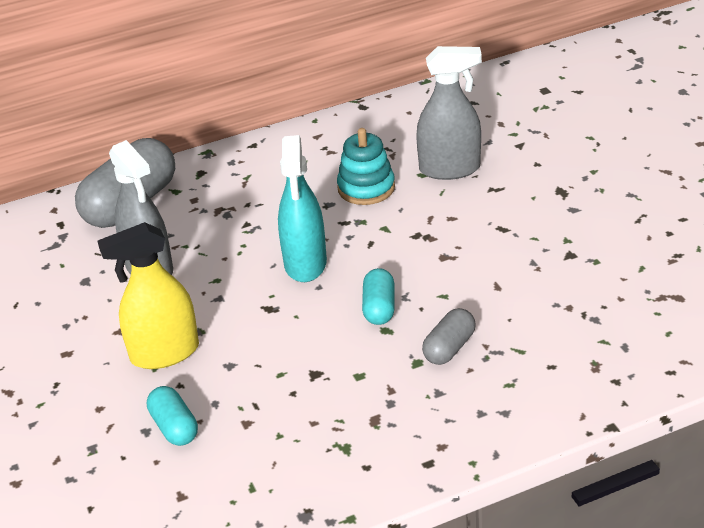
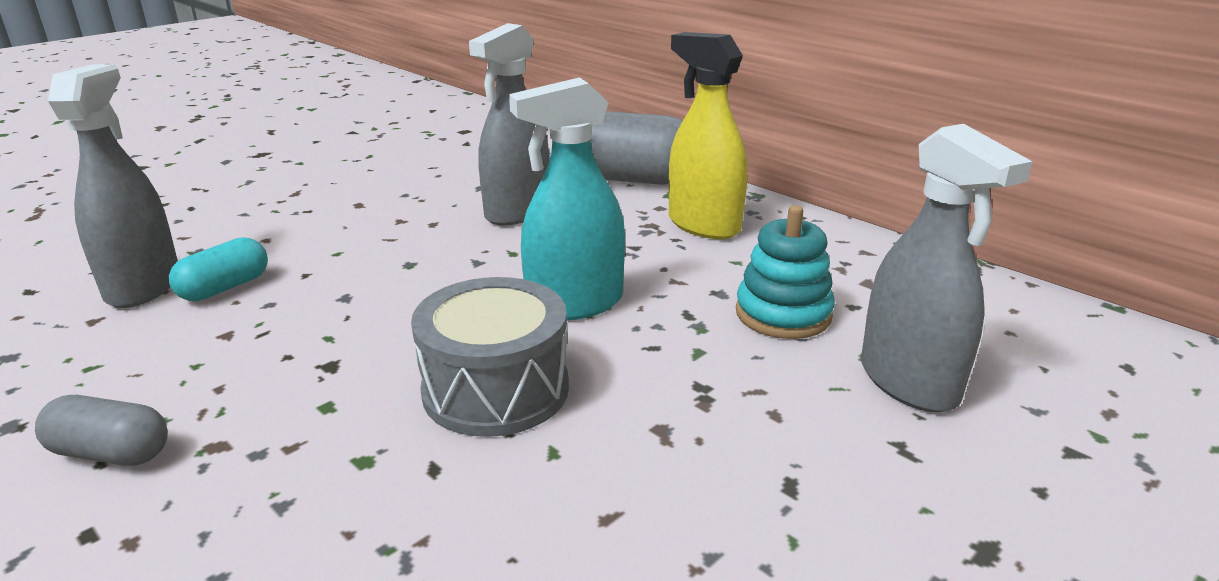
camera: 65 degrees right, 10 degrees down
(140, 474) = (143, 286): none -> grey spray bottle
(164, 353) = (364, 253): yellow spray bottle -> yellow spray bottle (703, 225)
(379, 308) = (496, 389): turquoise capsule -> grey drum
(449, 348) = (406, 491): grey capsule -> grey capsule (111, 453)

